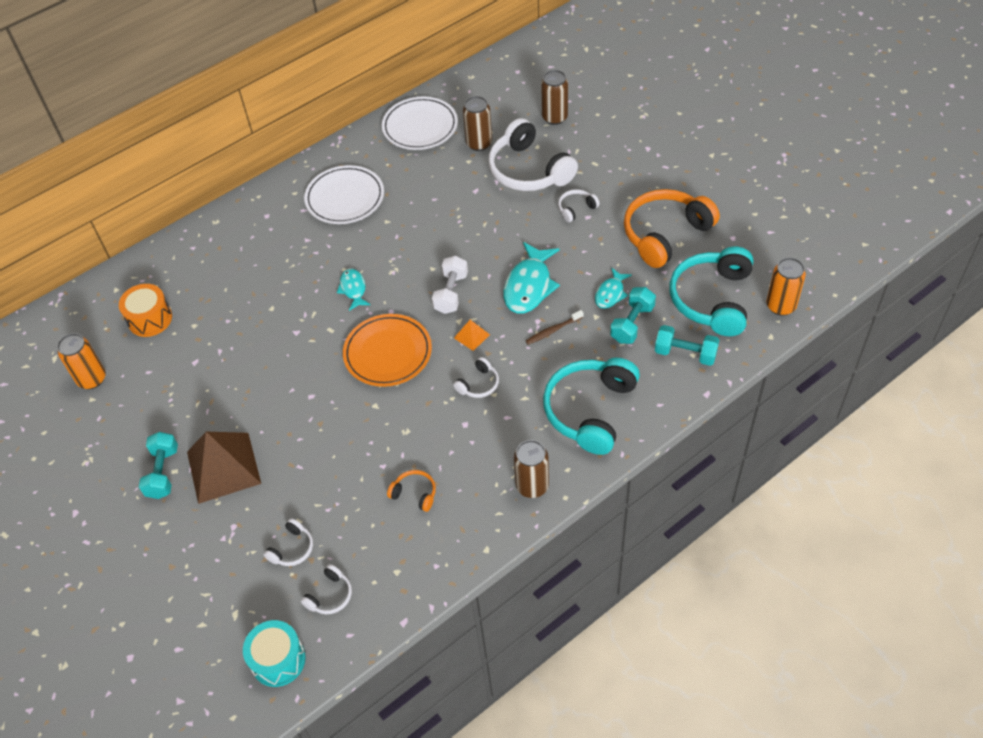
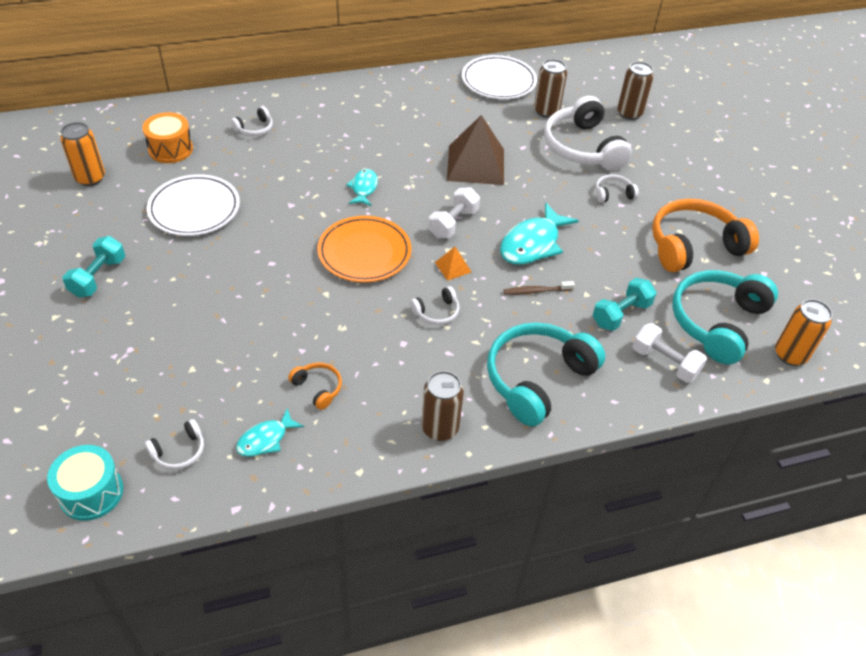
camera: 15 degrees right, 5 degrees down
(223, 467) = (154, 294): brown pyramid -> brown pyramid (476, 164)
(292, 548) = (170, 391): white headphones -> white headphones (254, 128)
(345, 198) = (399, 114): white plate -> white plate (194, 209)
(610, 293) = (612, 279): turquoise fish -> turquoise fish (266, 439)
(685, 354) = (664, 362): turquoise dumbbell -> white dumbbell

